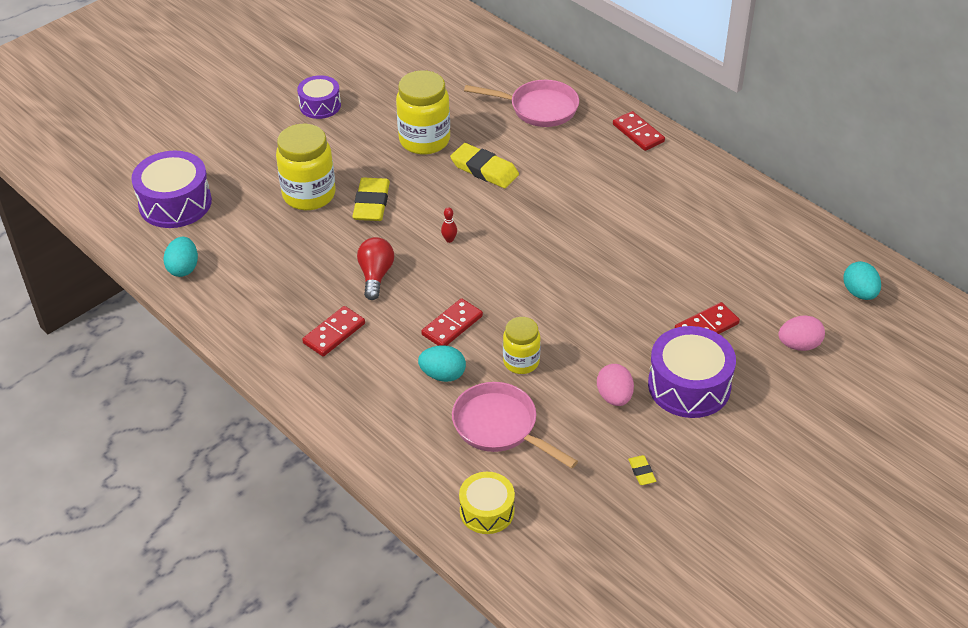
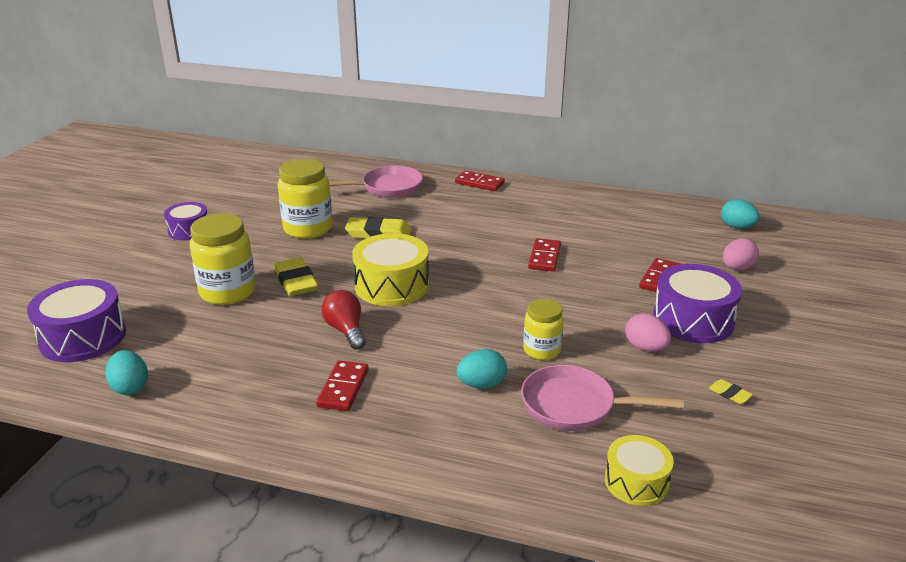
camera: 30 degrees left, 15 degrees down
(449, 239) = (392, 285): red bowling pin -> yellow drum
(452, 325) = (453, 344): red domino -> red domino (544, 257)

